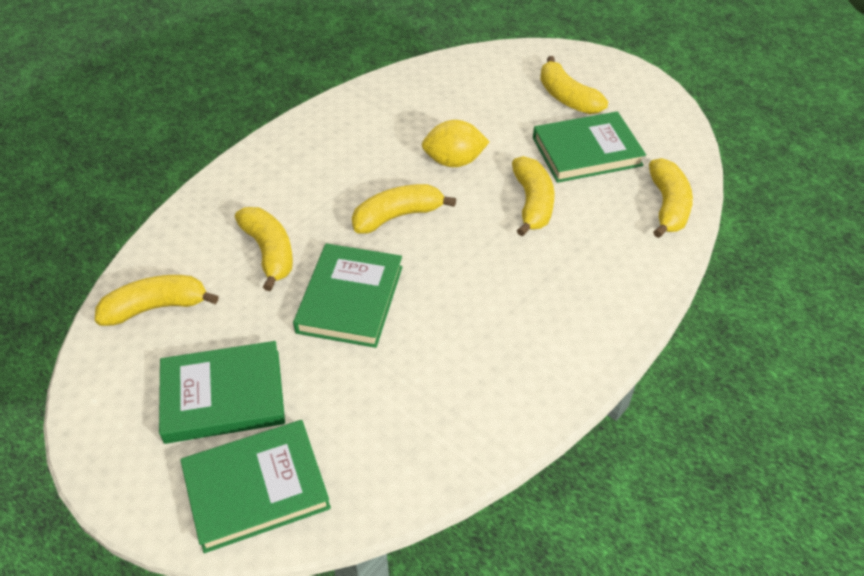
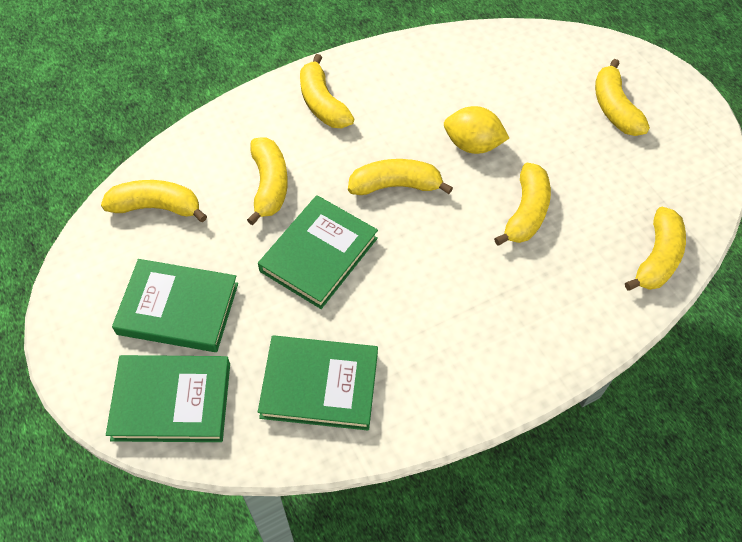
camera: 20 degrees right, 10 degrees up
(290, 166) = (322, 103): none -> yellow banana
(586, 151) = (605, 174): green book -> green book (319, 385)

